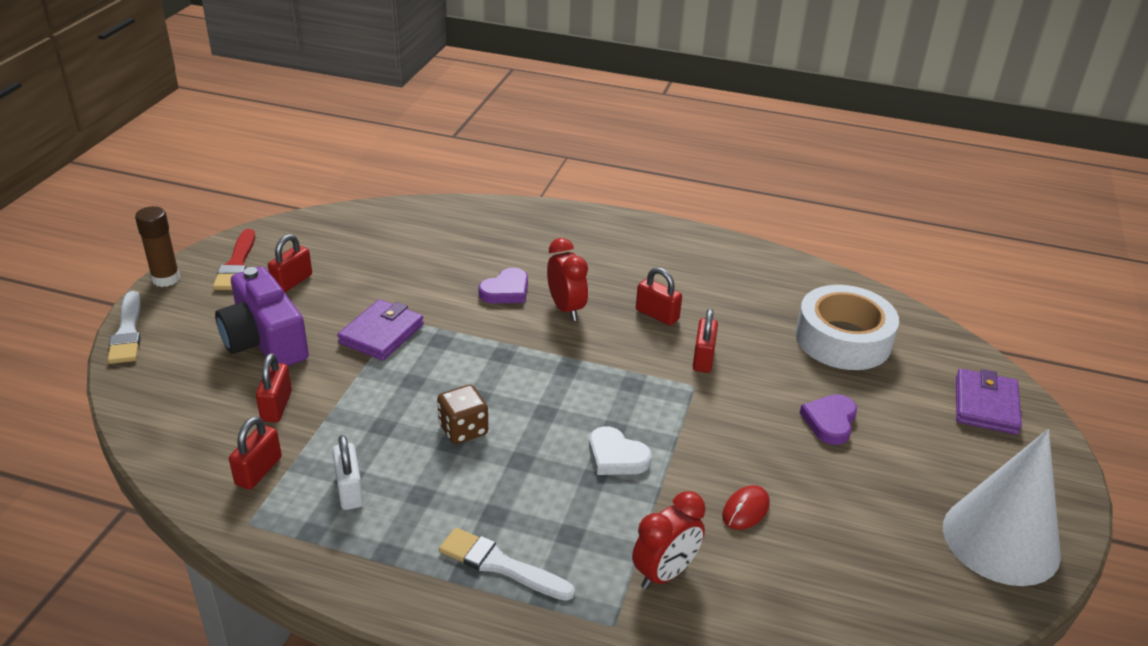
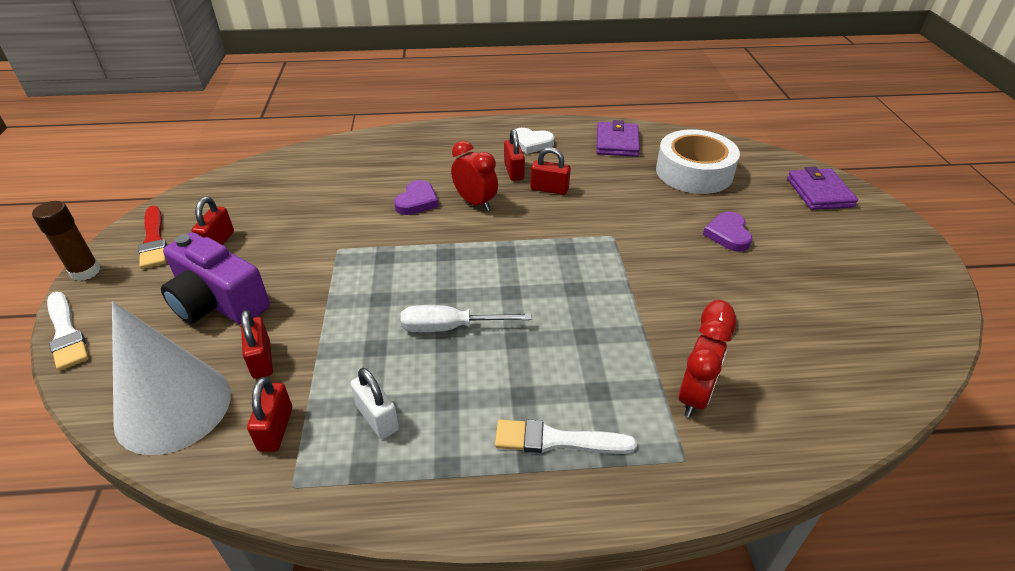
camera: 20 degrees left, 5 degrees up
(381, 334) = (328, 265): purple wallet -> purple wallet (617, 142)
(463, 429) = (450, 328): brown dice -> white screwdriver
(616, 456) = (591, 311): white heart -> white heart (531, 143)
(703, 358) = (606, 213): red padlock -> red padlock (514, 171)
(1001, 540) = (902, 286): white cone -> white cone (173, 407)

